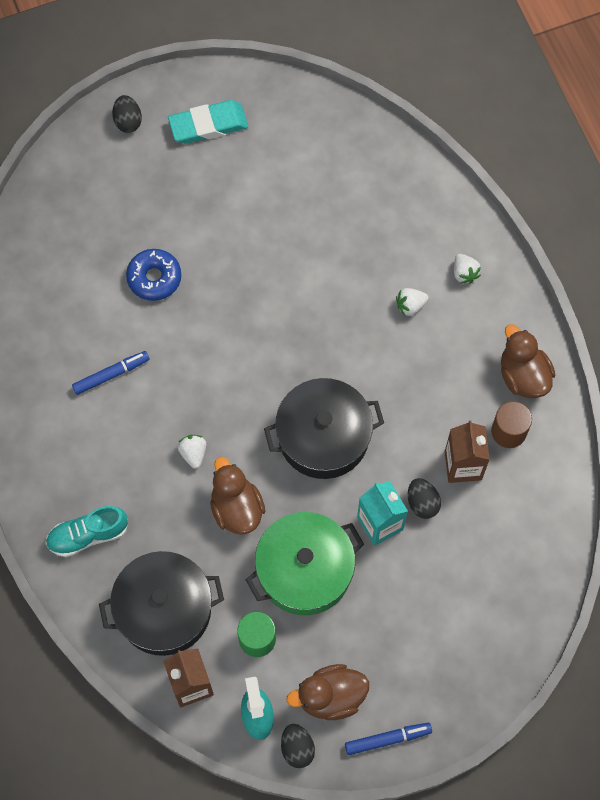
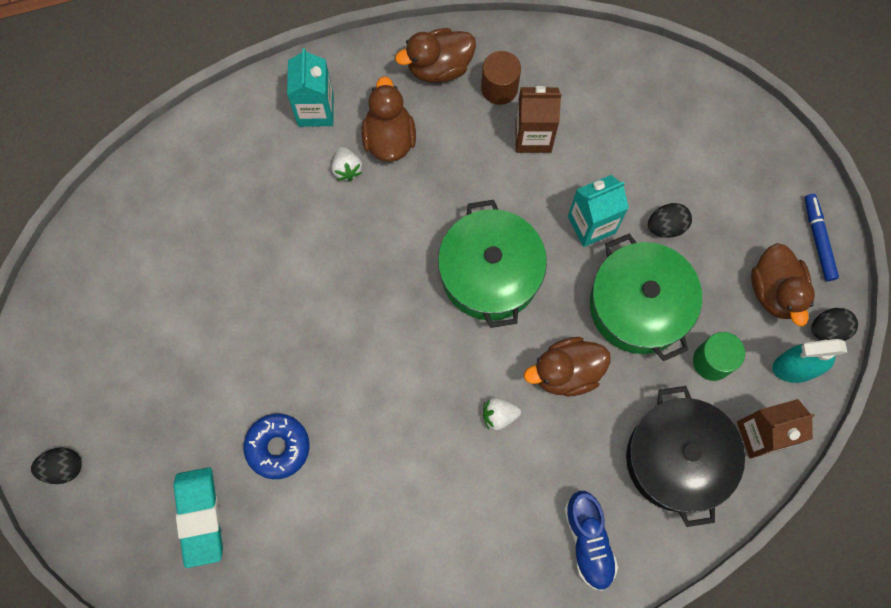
camera: 85 degrees left, 5 degrees up
(88, 535) = (588, 541): turquoise shoe -> blue shoe
(111, 374) = (395, 505): blue marker -> none
(208, 125) = (86, 371): turquoise eraser -> turquoise eraser (200, 517)
(323, 436) = (490, 273): black pot -> green pot
(422, 503) = (571, 180): black egg -> black egg (666, 226)
(445, 338) = (389, 138): none -> brown duck
(464, 273) = (315, 110): white strawberry -> turquoise carton

